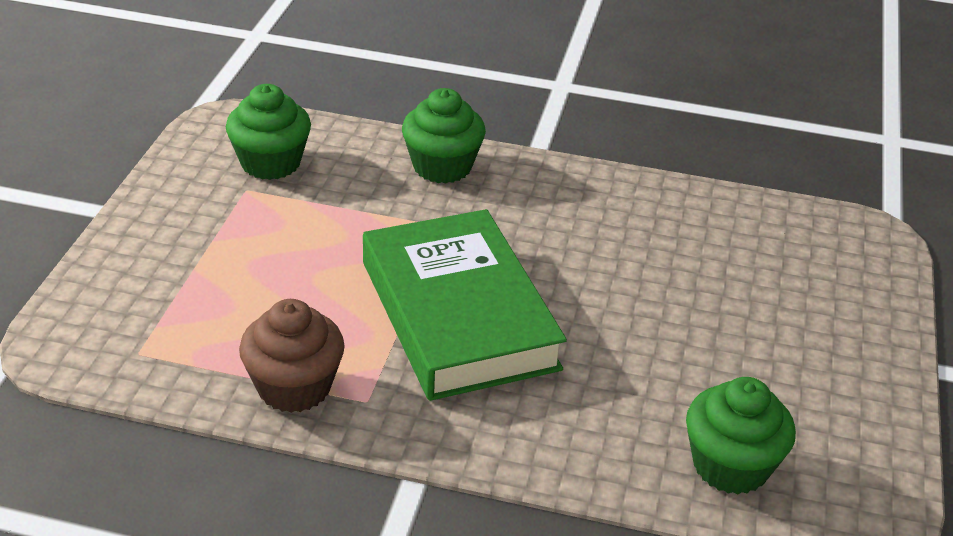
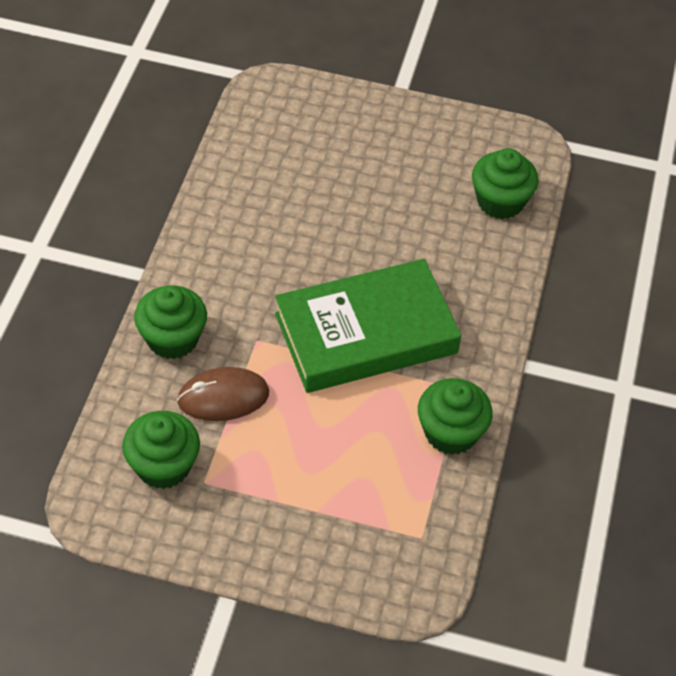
camera: 90 degrees left, 15 degrees up
(294, 387) = (450, 432): brown cupcake -> green cupcake
(360, 201) = (223, 397): none -> brown mouse

